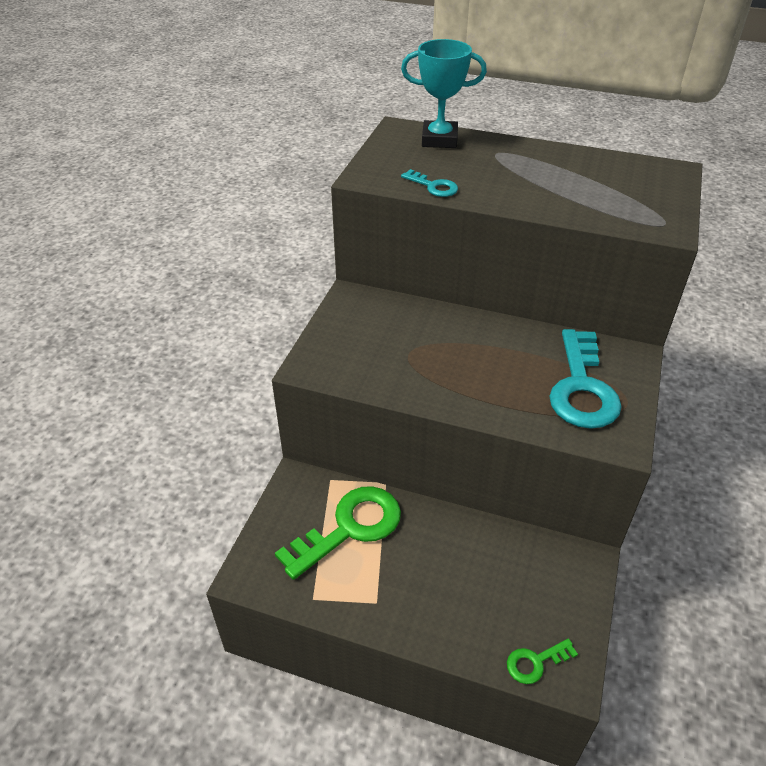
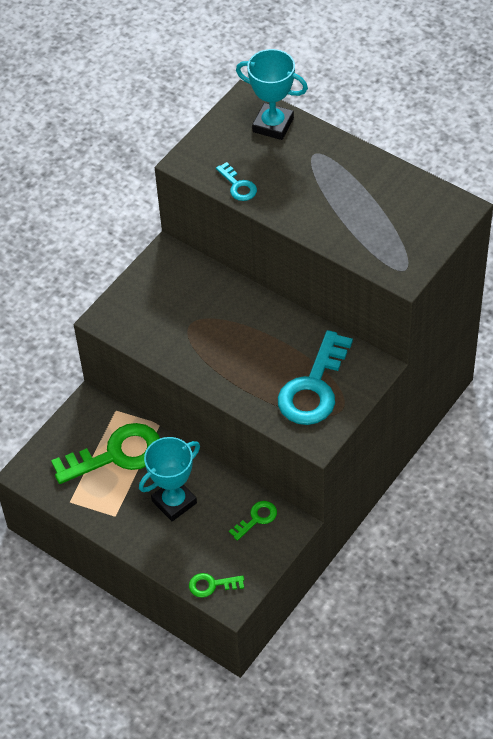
camera: 20 degrees right, 10 degrees up
(440, 567) = (174, 502): none -> turquoise trophy
(545, 562) = (256, 518): none -> green key

